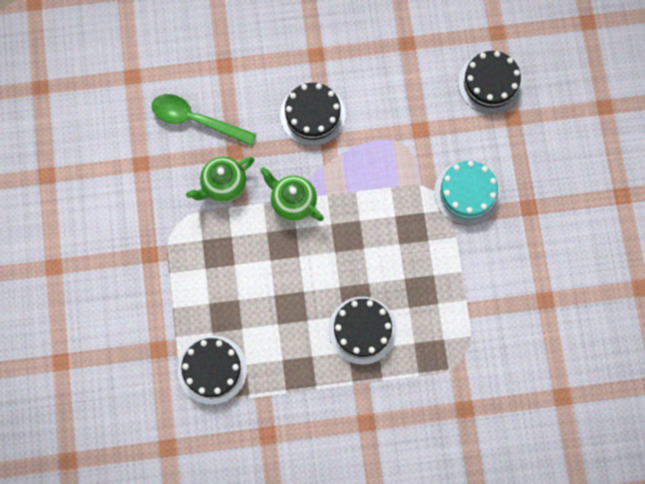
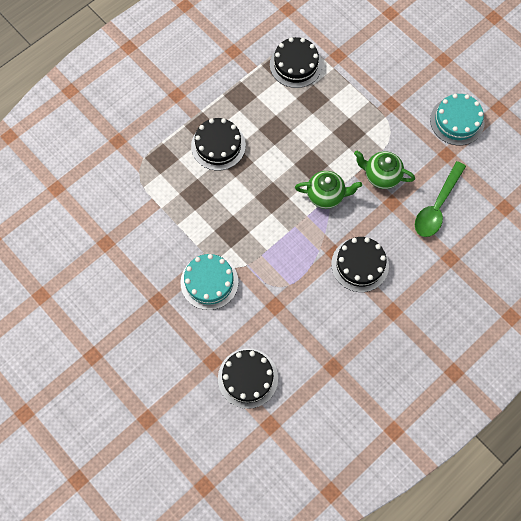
camera: 145 degrees right, 5 degrees down
(100, 190) = (457, 121): none -> turquoise cake
(195, 120) = (436, 206): green spoon -> green spoon turned 135 degrees clockwise
(223, 185) = (381, 176): green teapot -> green teapot turned 90 degrees counterclockwise

